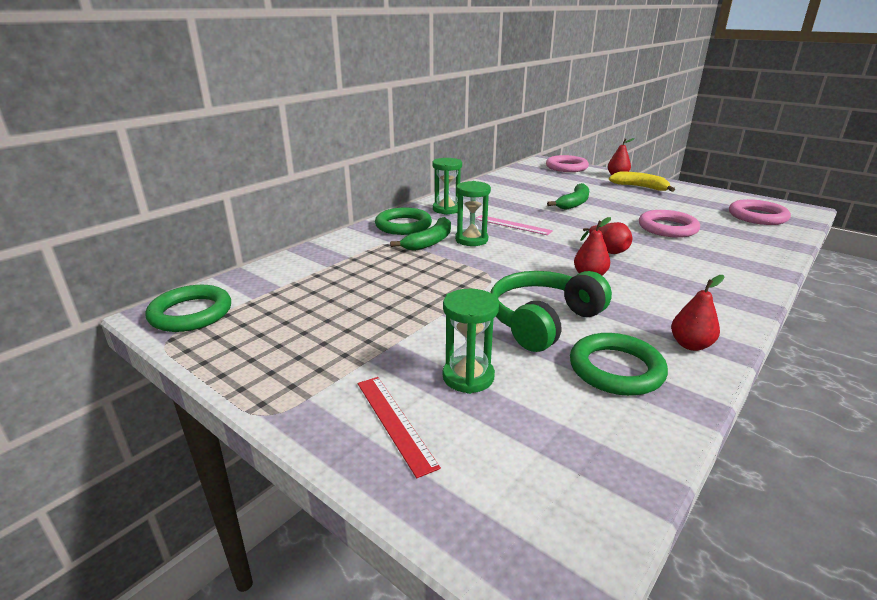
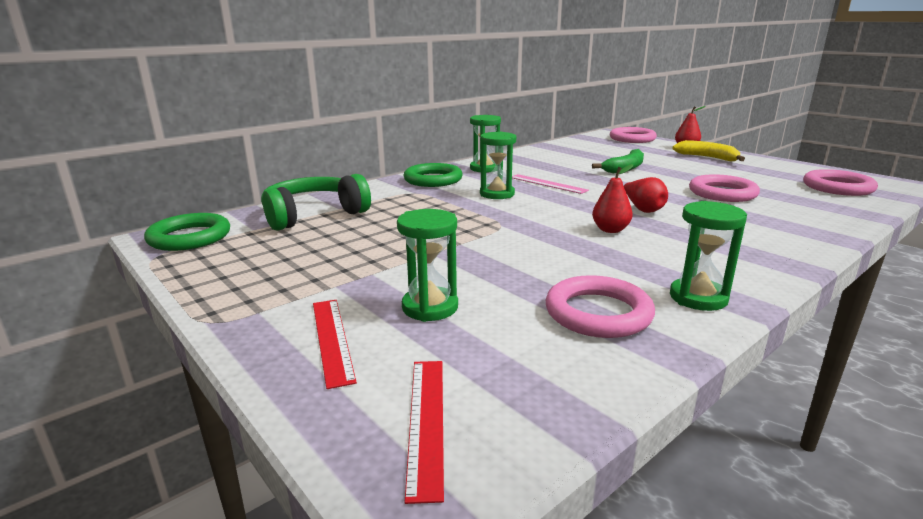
camera: 10 degrees right, 5 degrees down
(430, 242) = (453, 193): green banana -> none
(521, 501) = (427, 421): none -> red ruler
(543, 321) = (537, 265): green headphones -> green headphones (314, 215)
(616, 369) = (598, 313): green ring -> pink ring
(690, 345) = (698, 298): red pear -> green hourglass

